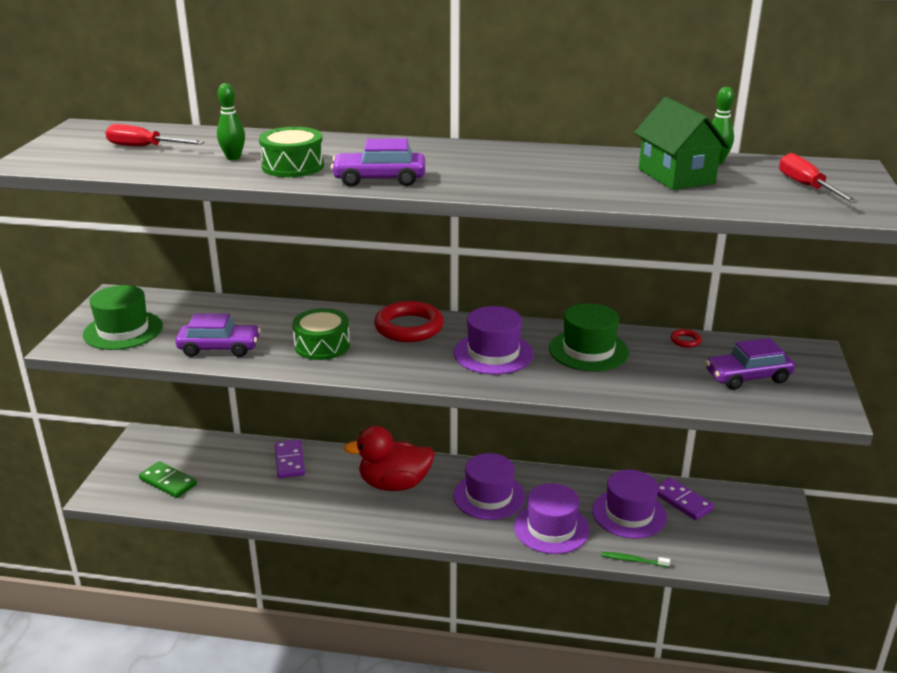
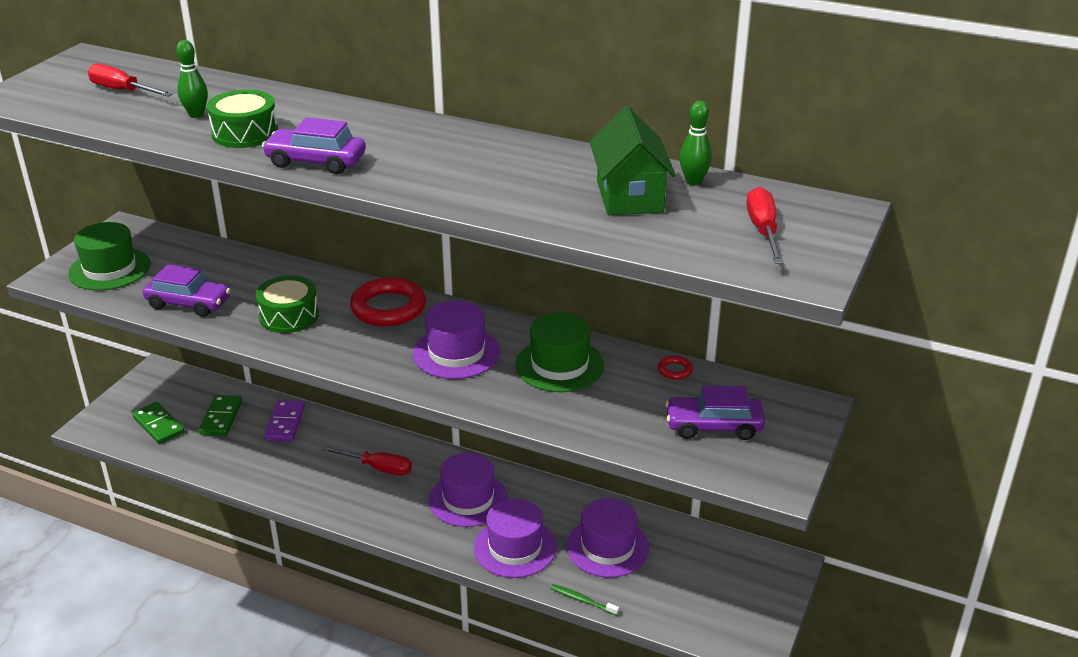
camera: 15 degrees right, 5 degrees up
(226, 466) = (221, 417): none -> green domino
(394, 484) = (377, 468): red duck -> red screwdriver
(682, 501) = (675, 544): purple domino -> none

